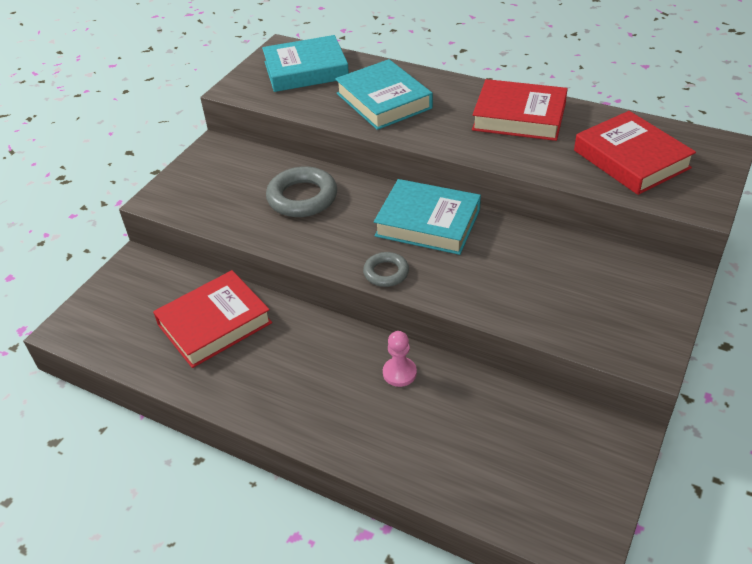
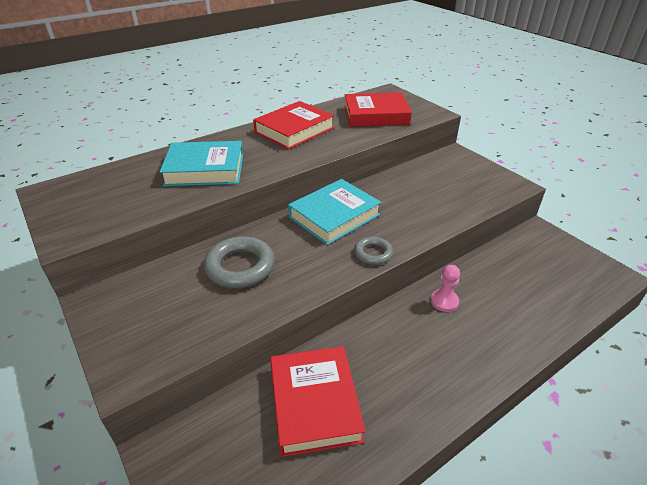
camera: 65 degrees left, 5 degrees down
(306, 70) = (104, 190): turquoise book -> none

